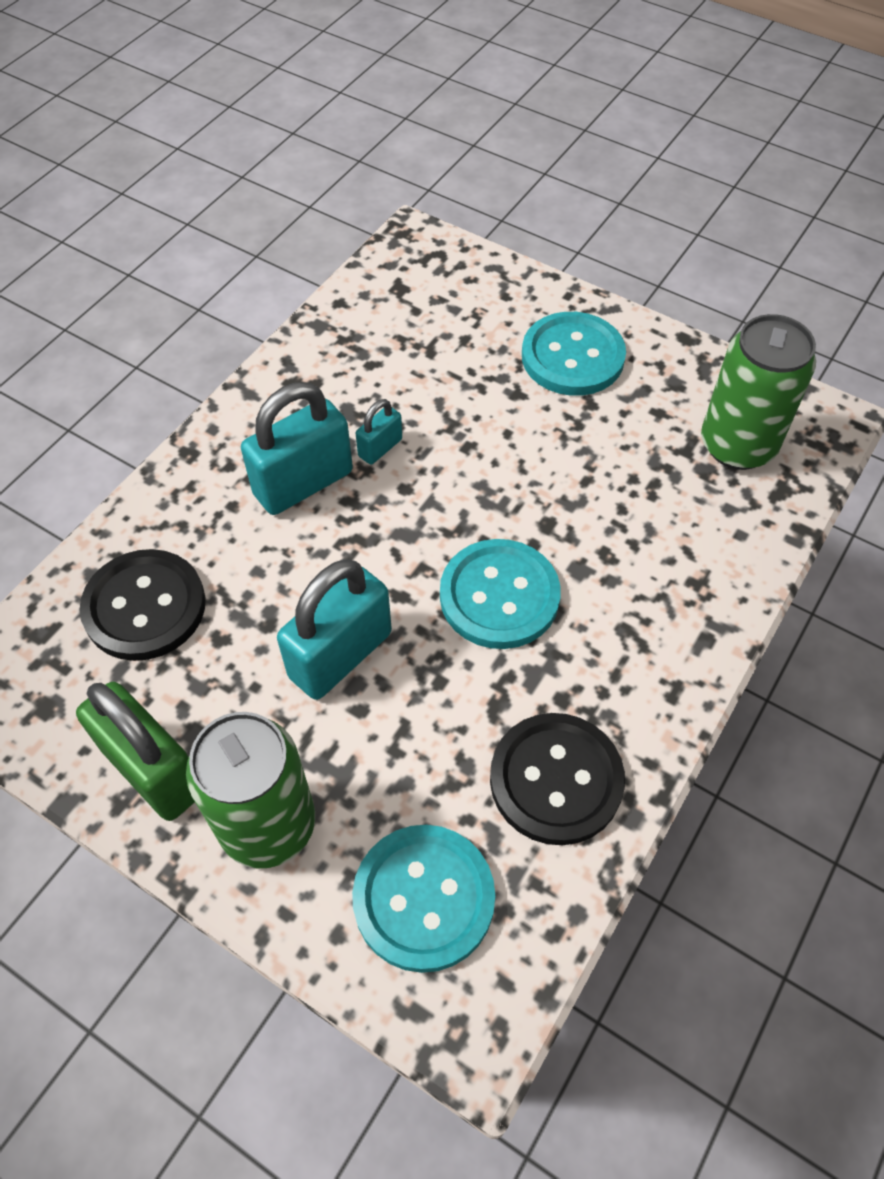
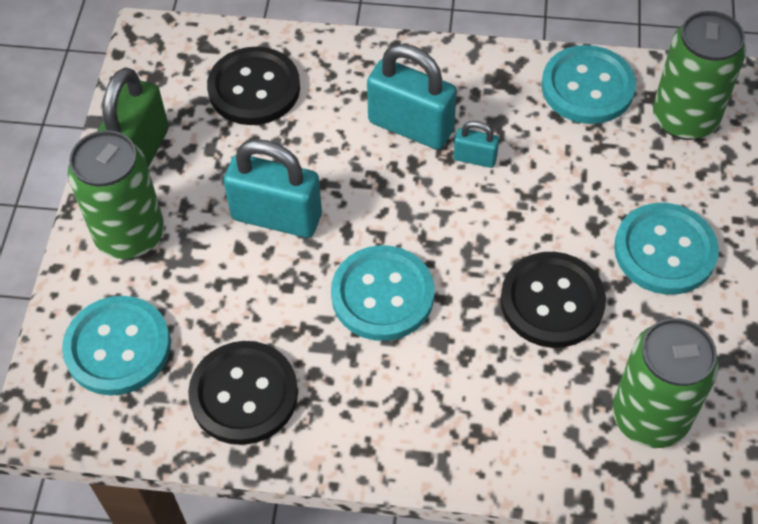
camera: 65 degrees right, 0 degrees up
(355, 326) = (587, 87): none -> turquoise button
(439, 278) = (684, 118): none -> green can
(582, 461) = (552, 301): none -> black button

